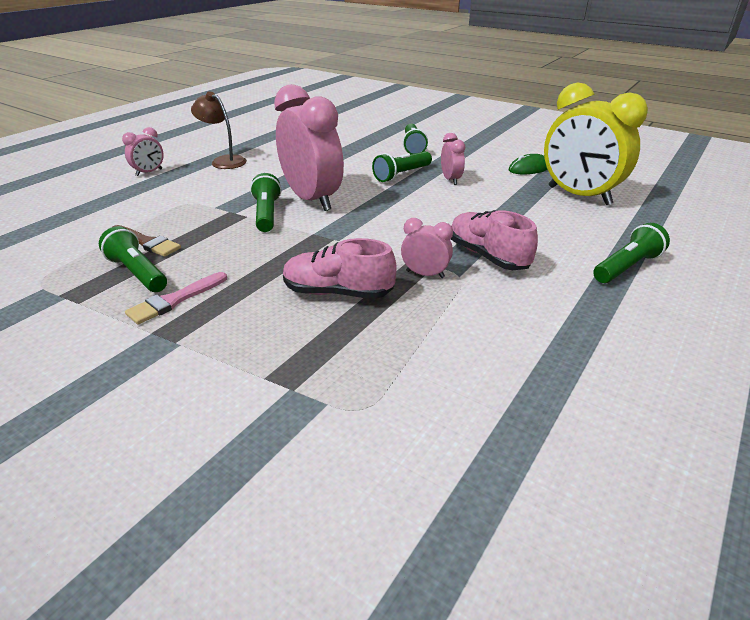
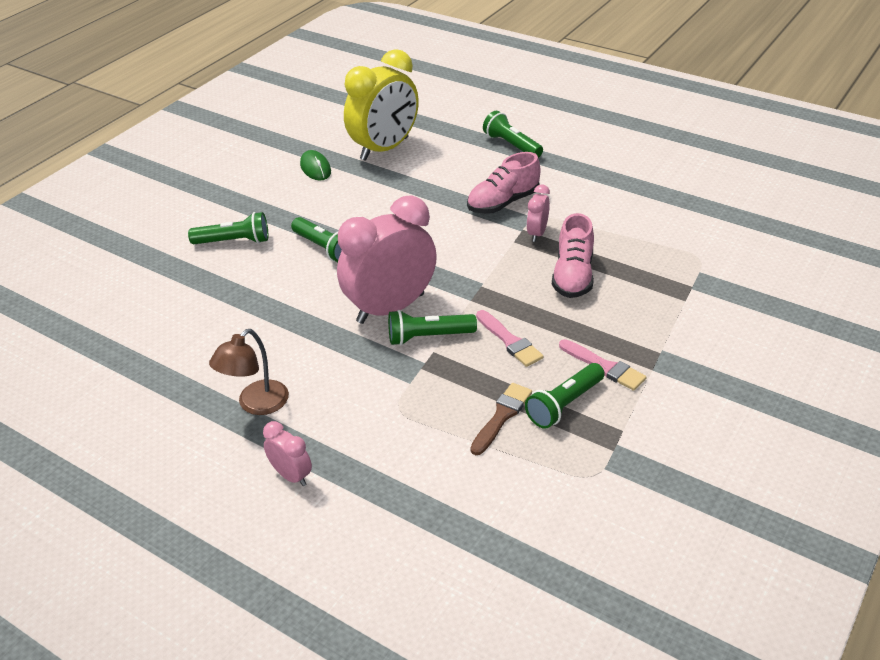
camera: 90 degrees left, 5 degrees up
(243, 250) = (510, 341): none -> pink brush
(450, 180) = (341, 216): pink clock -> none

